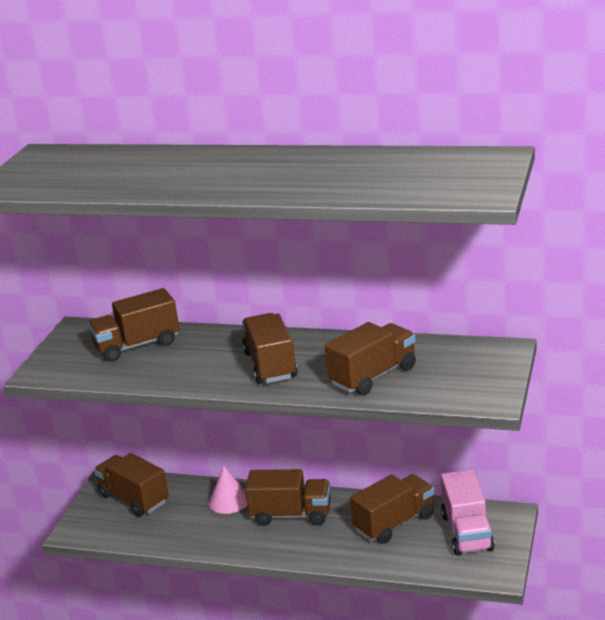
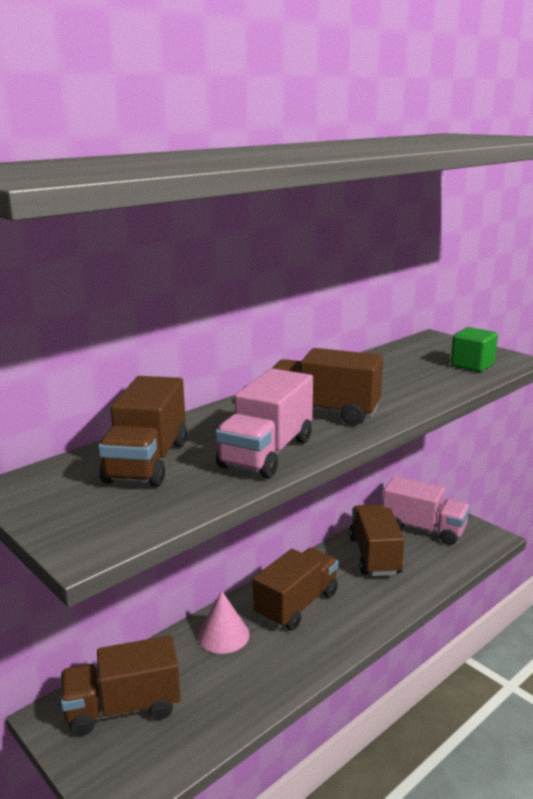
camera: 60 degrees left, 5 degrees down
(185, 372) = (266, 453): none -> pink truck
(373, 376) = (413, 382): brown truck -> none
(449, 387) = (472, 365): none -> green cube

